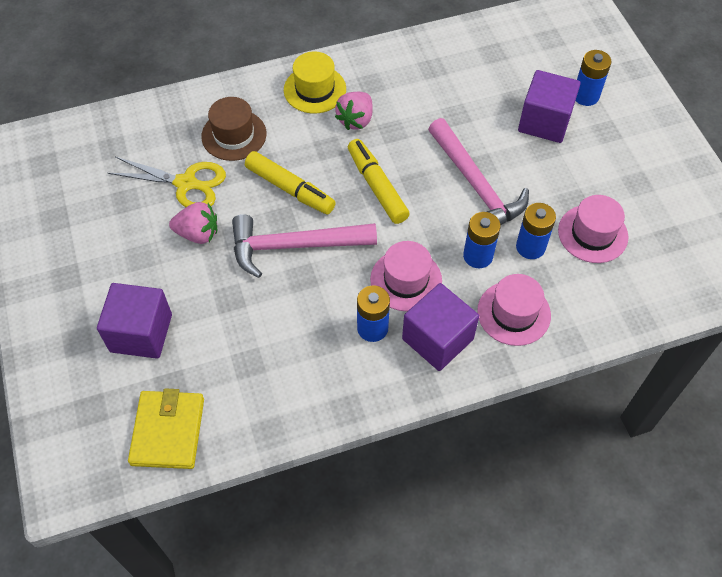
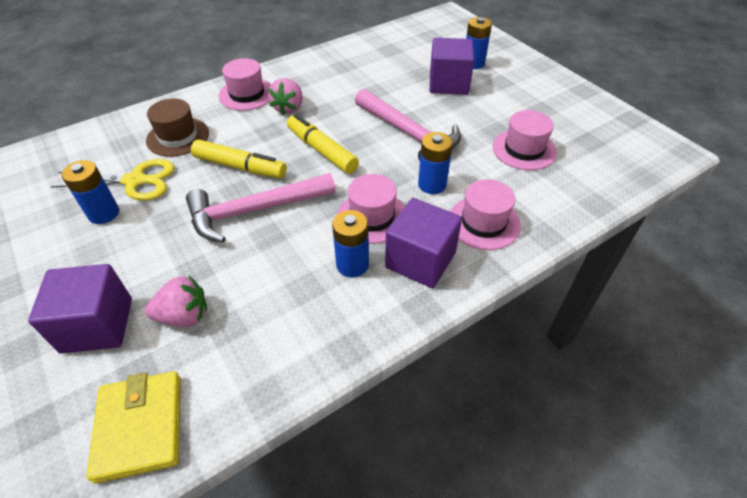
camera: 15 degrees left, 10 degrees down
(198, 233) = (153, 219): pink strawberry -> pink strawberry (184, 316)
(315, 89) = (247, 94): yellow hat -> pink hat
(530, 247) = (475, 169): blue battery -> blue battery (104, 213)

